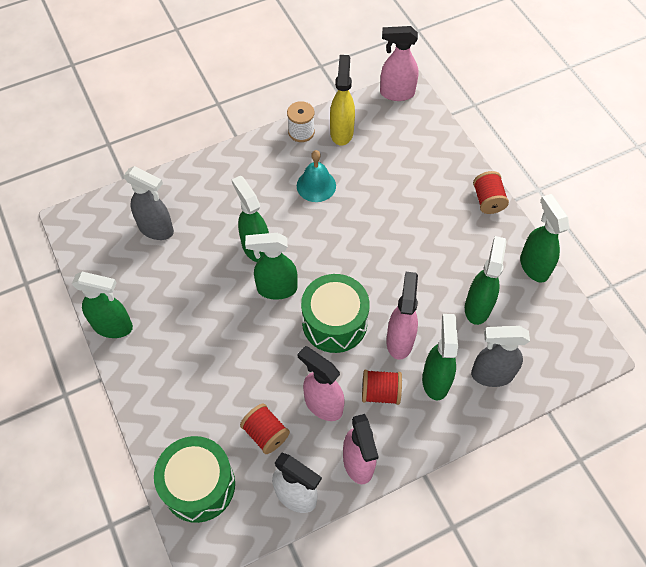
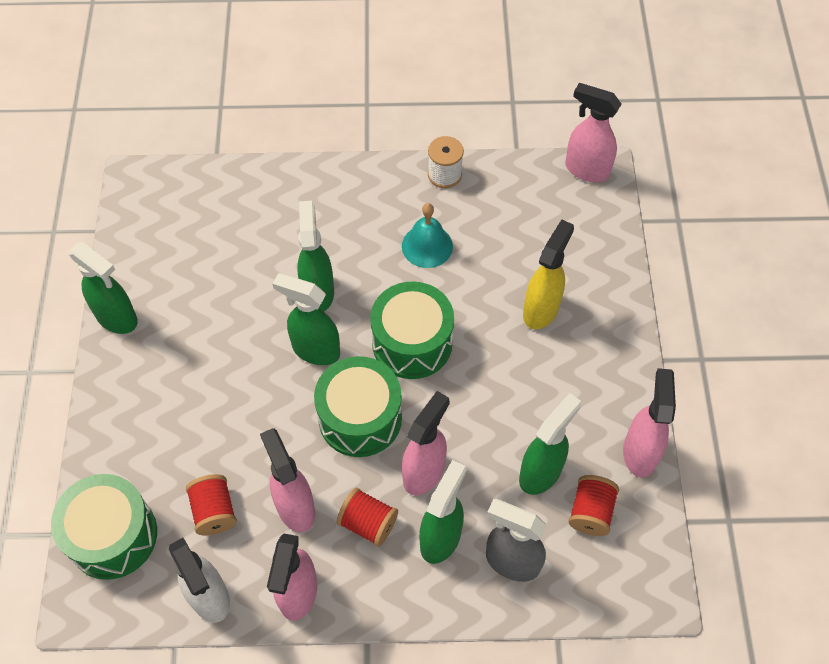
camera: 25 degrees right, 0 degrees up
(156, 229) = (220, 226): grey spray bottle -> none
(341, 132) = (492, 192): yellow spray bottle -> yellow spray bottle (541, 309)
(342, 256) = (412, 343): none -> green drum
(488, 200) = (627, 347): red spool -> red spool (590, 512)
(533, 266) = (639, 452): green spray bottle -> pink spray bottle

